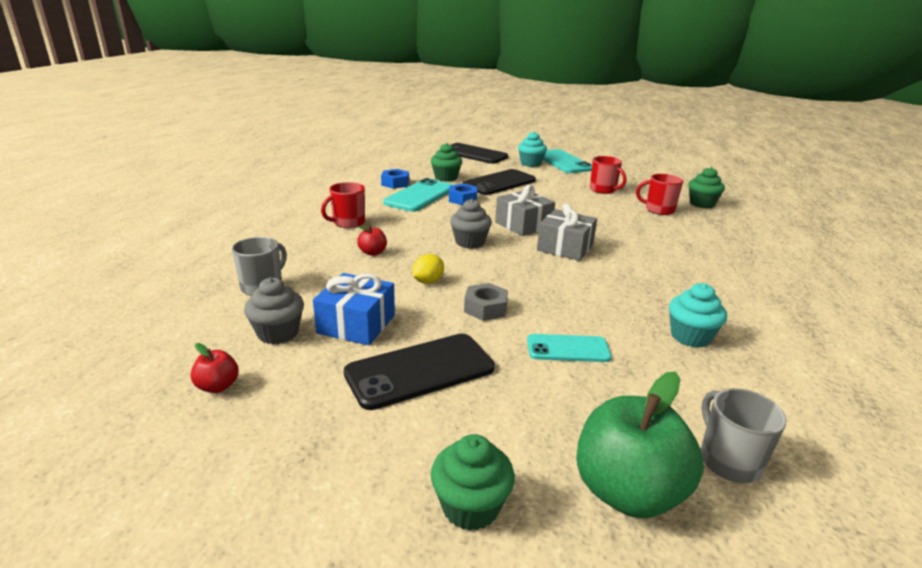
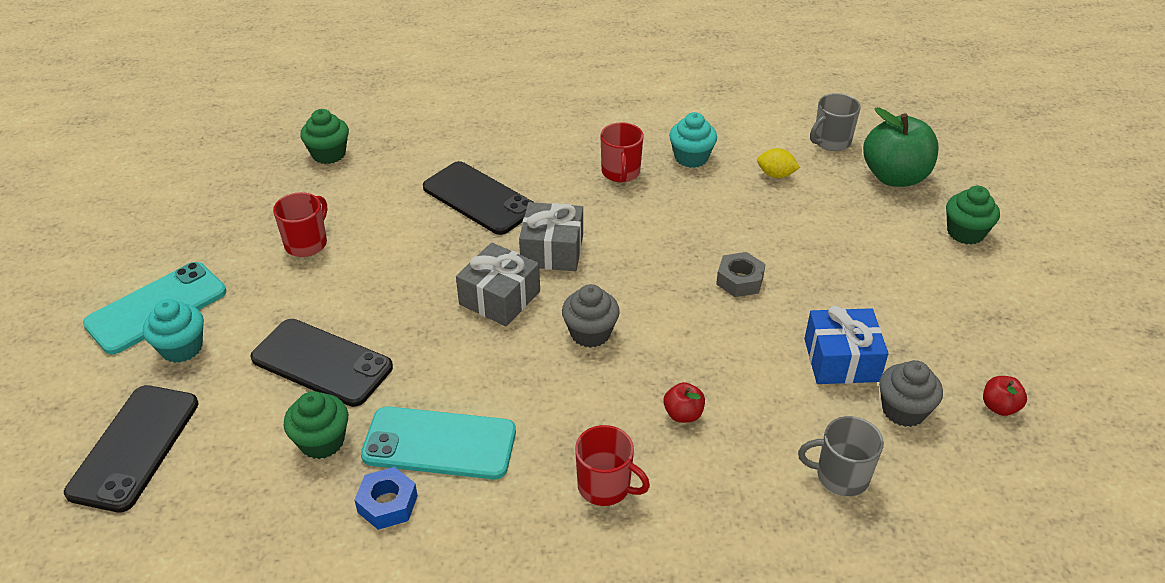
camera: 110 degrees left, 15 degrees up
(420, 371) = (869, 293): black phone -> black phone (479, 198)
(428, 281) = (718, 338): yellow lemon -> yellow lemon (776, 175)
(462, 199) = (429, 386): blue nut -> none
(568, 349) = (766, 219): turquoise phone -> none
(658, 210) = (373, 188): red mug -> red mug (620, 173)

